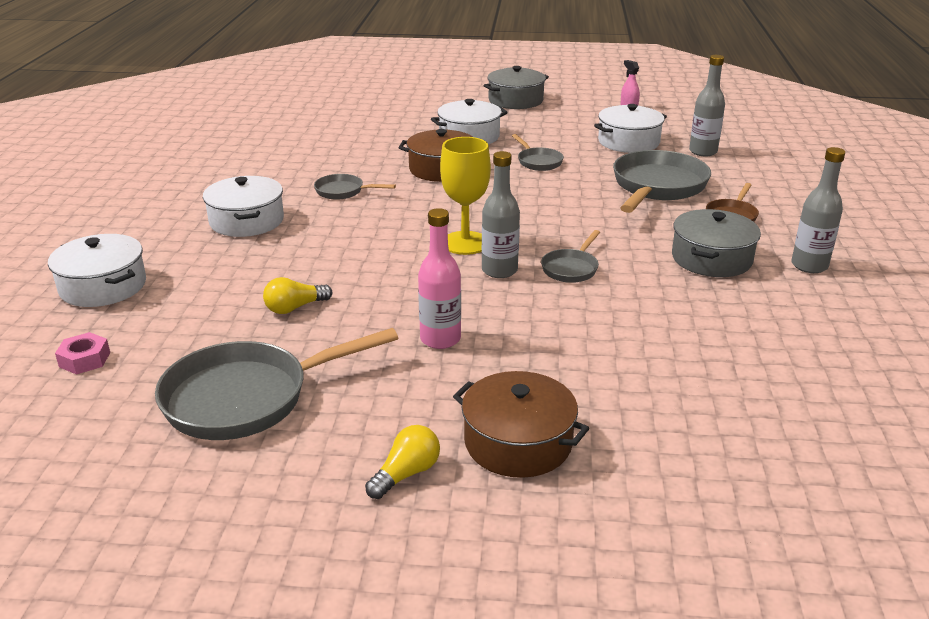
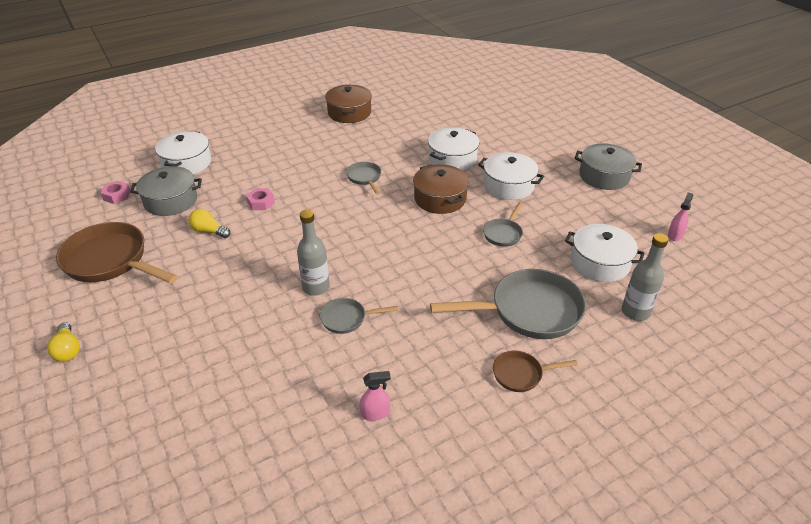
camera: 55 degrees right, 10 degrees up
(246, 221) = (293, 166): white pot -> white pot (452, 159)
(247, 398) = (110, 261): grey pan -> brown pan
(289, 260) = (261, 202): none -> pink nut
(406, 474) = (68, 350): yellow light bulb -> yellow light bulb turned 60 degrees clockwise
(440, 339) = (211, 300): pink bottle -> none
(465, 243) = (341, 256): yellow goblet -> none
(518, 442) = (117, 381): brown pot -> brown pot (349, 113)
(711, 259) = (428, 388): grey pot -> grey pot (171, 201)
(721, 293) = (375, 413): none -> pink spray bottle
(809, 266) = (471, 455): grey bottle -> none

